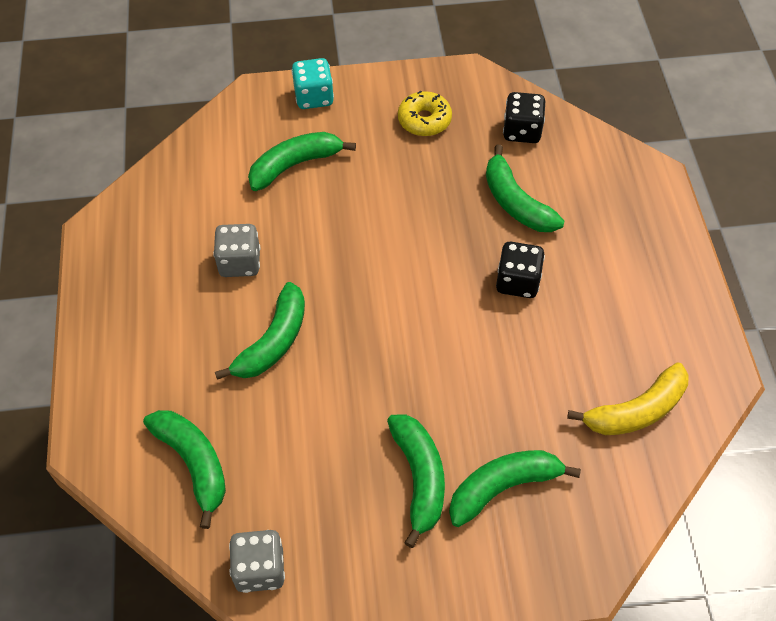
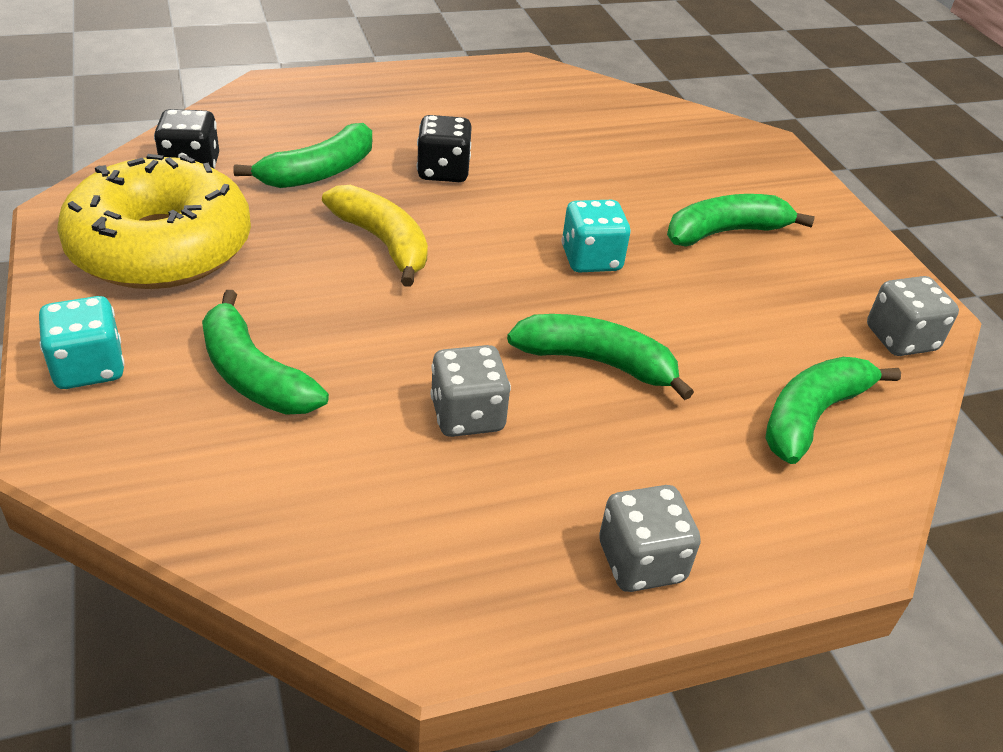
camera: 105 degrees left, 15 degrees down
(110, 327) = (641, 562): none -> grey dice
(389, 364) = (591, 259): none -> turquoise dice
(424, 120) = (161, 247): yellow donut -> yellow donut, size x2.14
(503, 487) = (704, 181): green banana -> none
(636, 411) = (583, 109): yellow banana -> yellow banana (383, 242)

